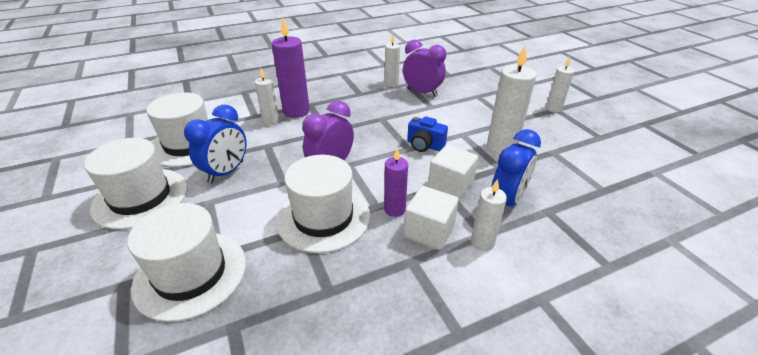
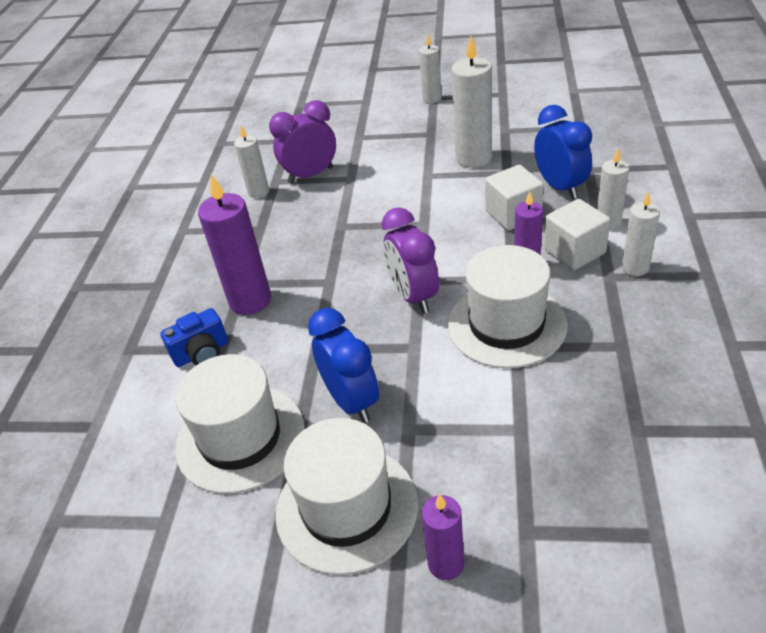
camera: 55 degrees left, 5 degrees up
(96, 252) = (446, 563): none -> purple candle
(190, 274) = (541, 459): white hat -> none
(271, 121) = (254, 332): white candle -> white candle (635, 267)
(424, 145) = (428, 209): blue camera -> blue camera (202, 353)

